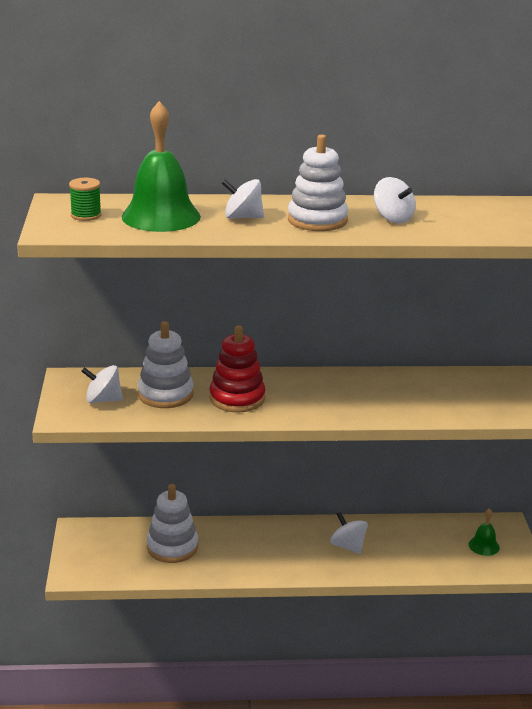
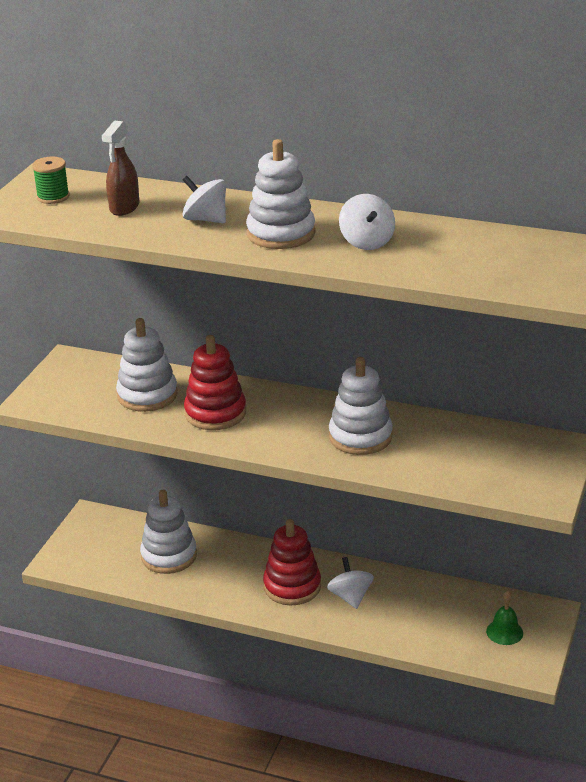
camera: 25 degrees right, 5 degrees up
(103, 400) = (82, 390): white spinning top -> none
(161, 216) = (124, 208): green bell -> brown spray bottle
(295, 548) = (292, 586): none -> red stacking toy
(371, 396) = (360, 437): none -> white stacking toy

